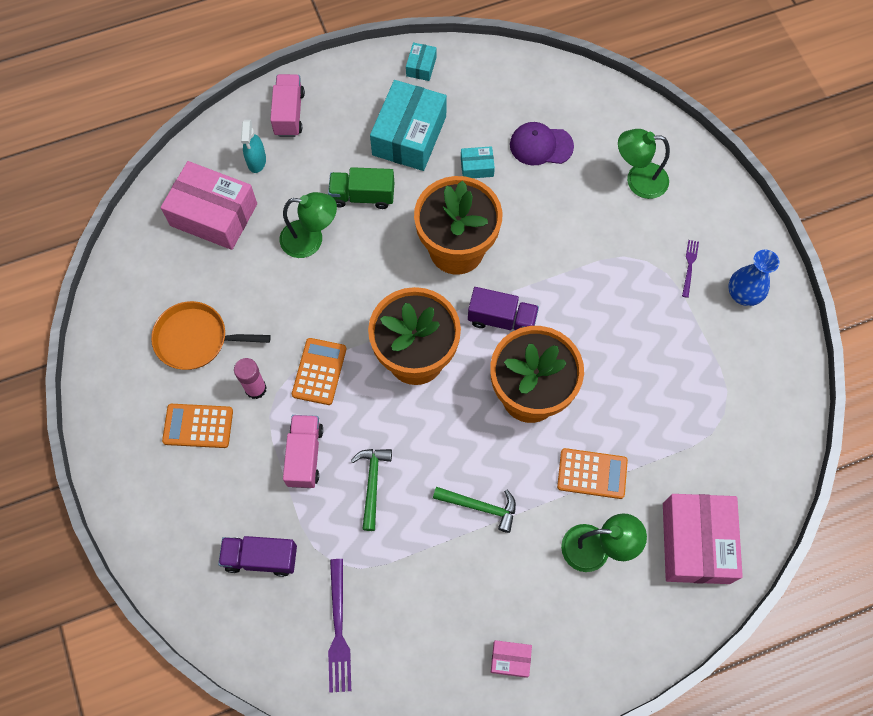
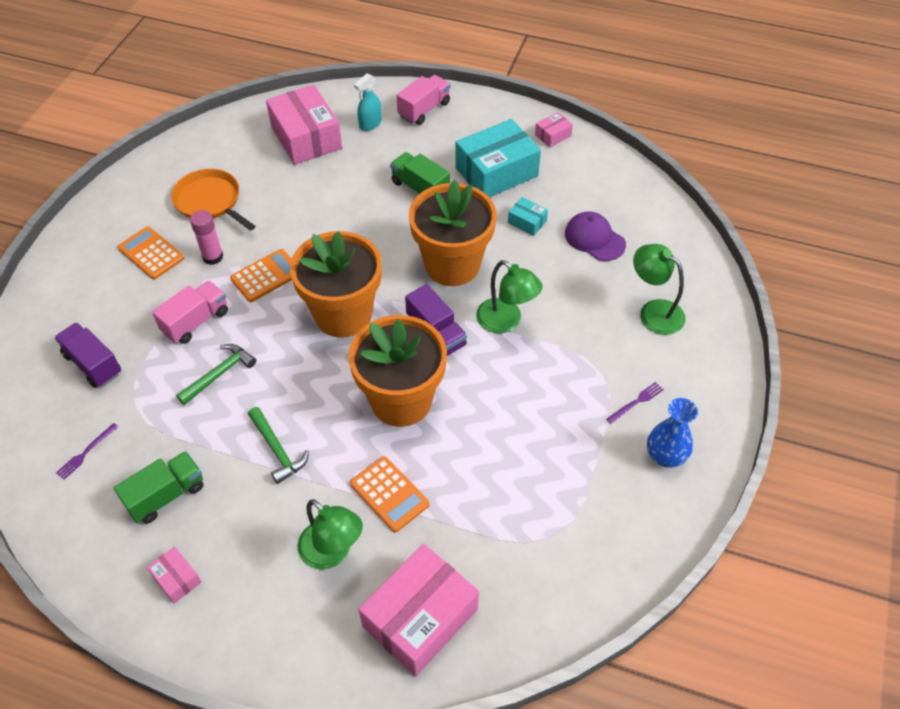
camera: 40 degrees right, 15 degrees down
(311, 240) = (353, 192): green lamp -> green lamp (506, 321)
(338, 630) = (86, 452): purple fork -> purple fork, size x0.56
(421, 66) = (553, 135): turquoise box -> pink box
(436, 609) = (166, 495): none -> green truck

